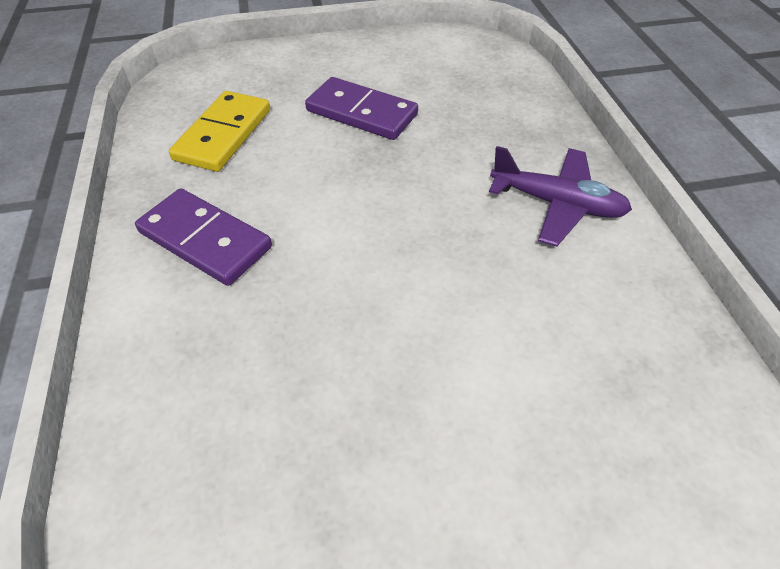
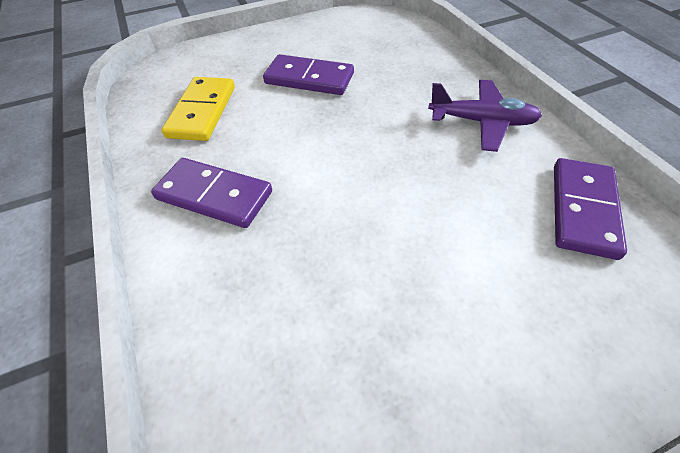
camera: 10 degrees left, 0 degrees up
(644, 341) = (583, 209): none -> purple domino

